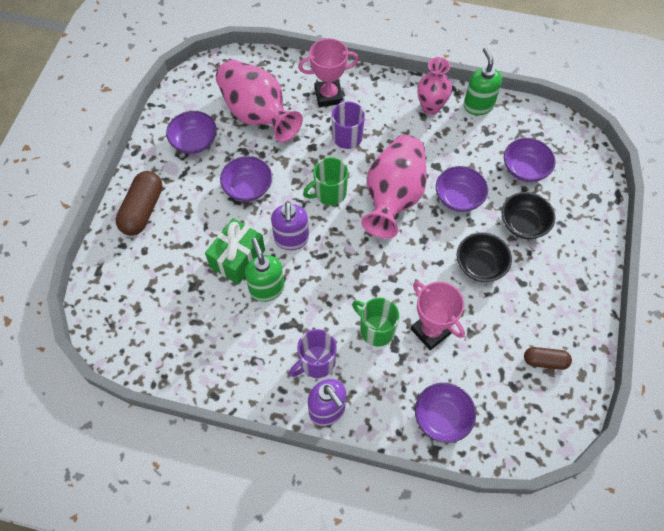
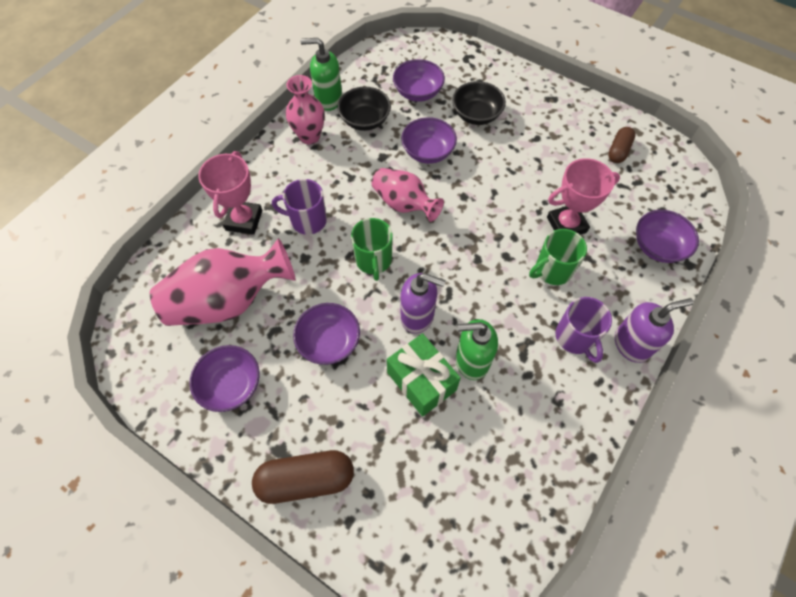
camera: 70 degrees left, 0 degrees up
(143, 210) = (306, 479): brown capsule -> brown capsule turned 45 degrees counterclockwise
(393, 197) = (404, 204): pink vase -> pink vase, size x0.62
(480, 265) = (508, 162): black bowl -> black bowl (365, 120)

